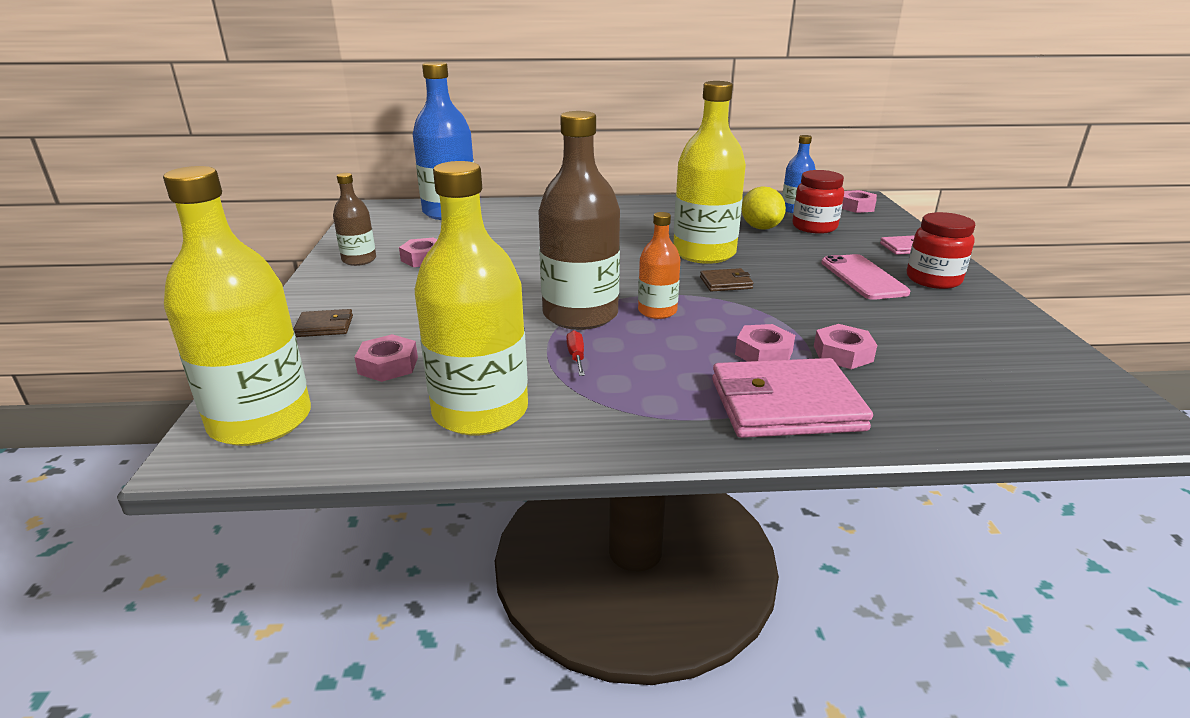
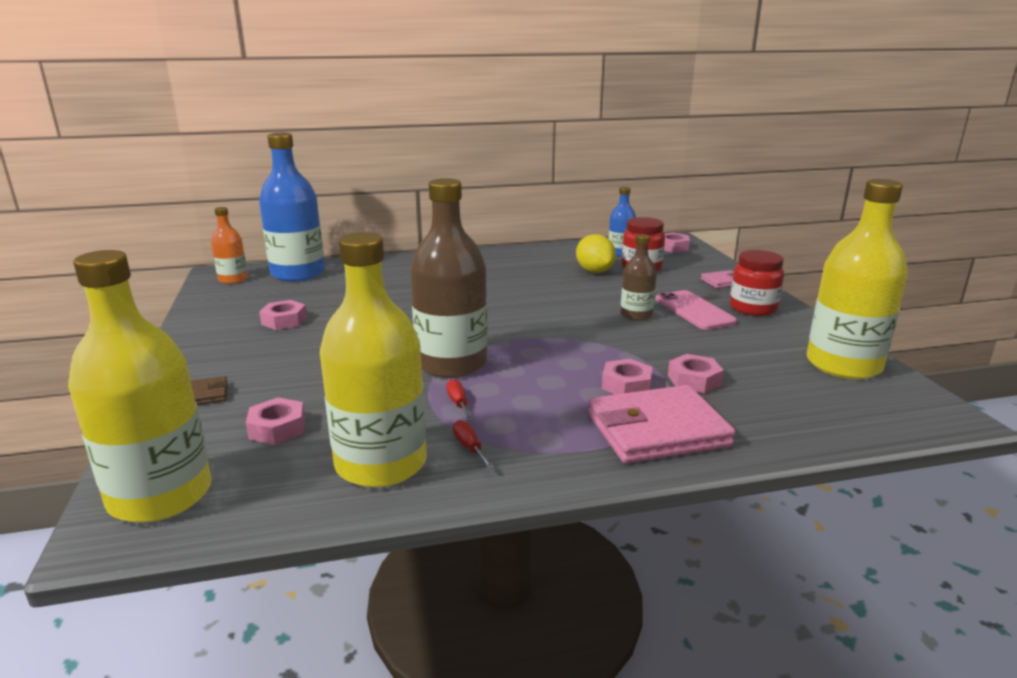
camera: 10 degrees left, 5 degrees down
(359, 260) = (218, 326): brown bottle -> brown bottle (636, 315)
(575, 404) = (469, 447): none -> red screwdriver
(657, 311) = (522, 355): orange bottle -> orange bottle (233, 279)
(704, 253) = (550, 298): yellow bottle -> yellow bottle (843, 365)
(726, 283) = (577, 324): brown wallet -> none

